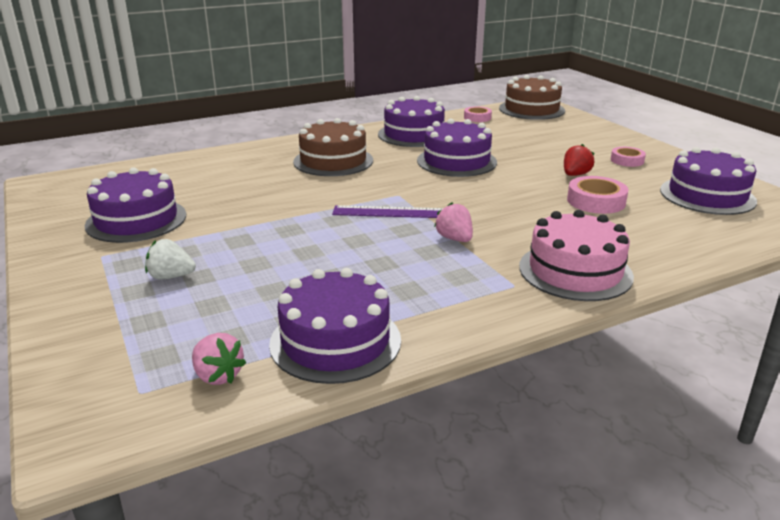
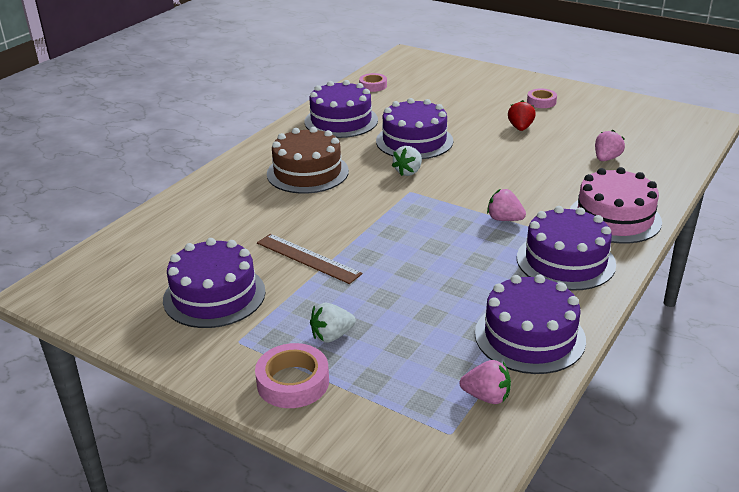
camera: 30 degrees left, 5 degrees up
(241, 217) = (308, 258): none -> brown ruler
(392, 212) = (428, 210): purple ruler -> none
(418, 181) = (408, 172): none -> white strawberry
(531, 109) = (408, 64): brown cake -> none
(596, 201) = (562, 150): pink tape -> pink tape (293, 382)
(637, 220) = (606, 158): none -> pink strawberry
(707, 195) = (627, 121): purple cake -> purple cake (565, 261)

